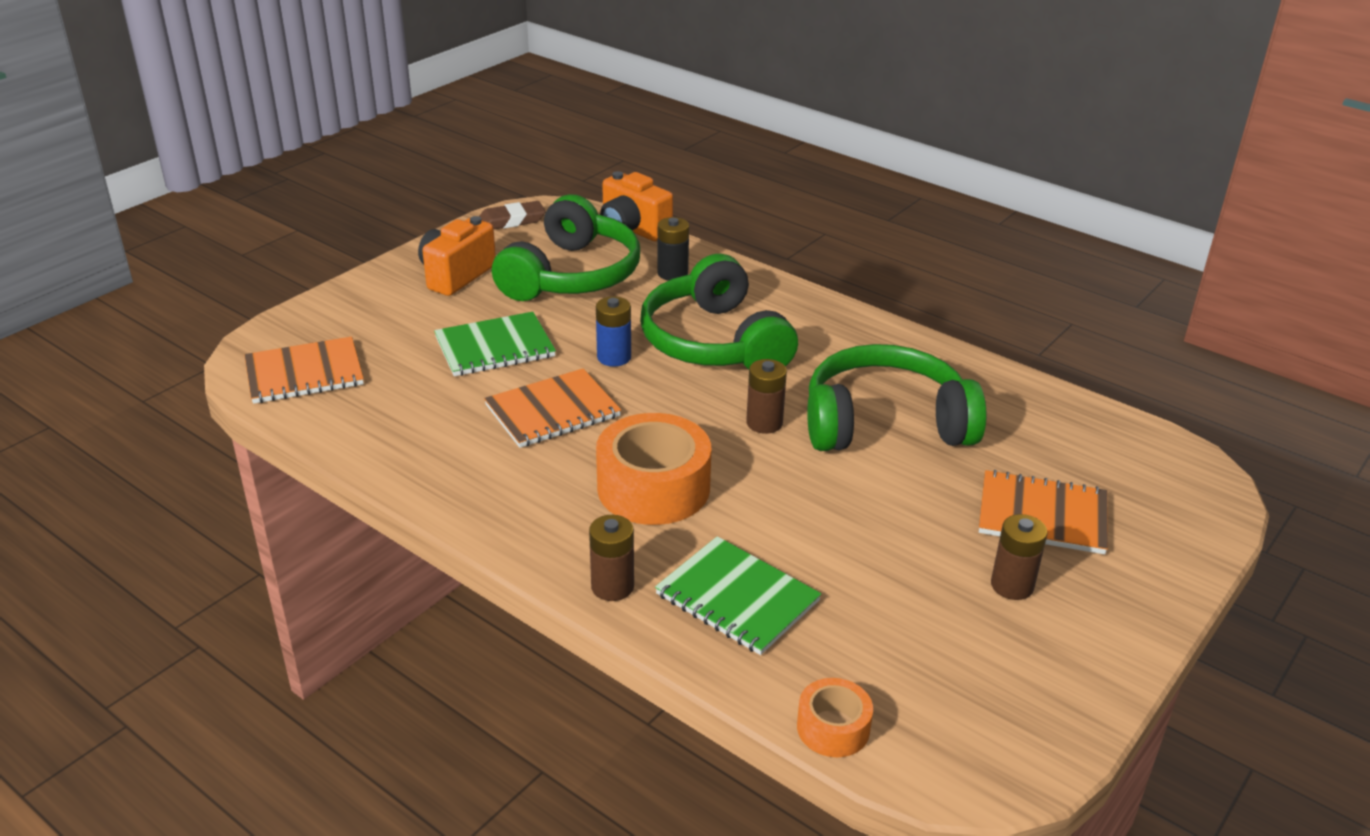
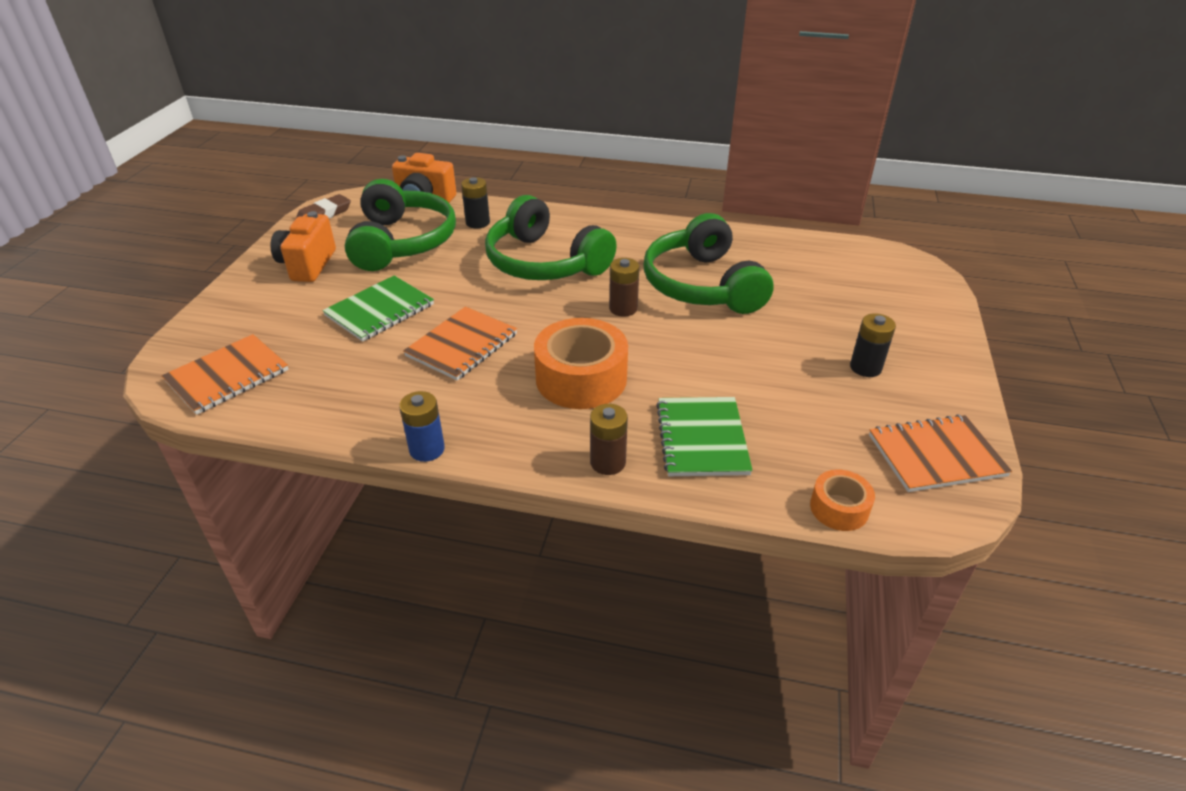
camera: 25 degrees left, 5 degrees up
(614, 357) = (479, 293): blue battery -> blue battery (427, 449)
(737, 598) = (702, 438): green notebook -> green notebook turned 75 degrees clockwise
(885, 423) = (702, 285): green headphones -> green headphones turned 75 degrees counterclockwise
(1012, 585) = (865, 367): brown battery -> black battery
(1042, 515) = (845, 316): orange notebook -> orange notebook (936, 456)

